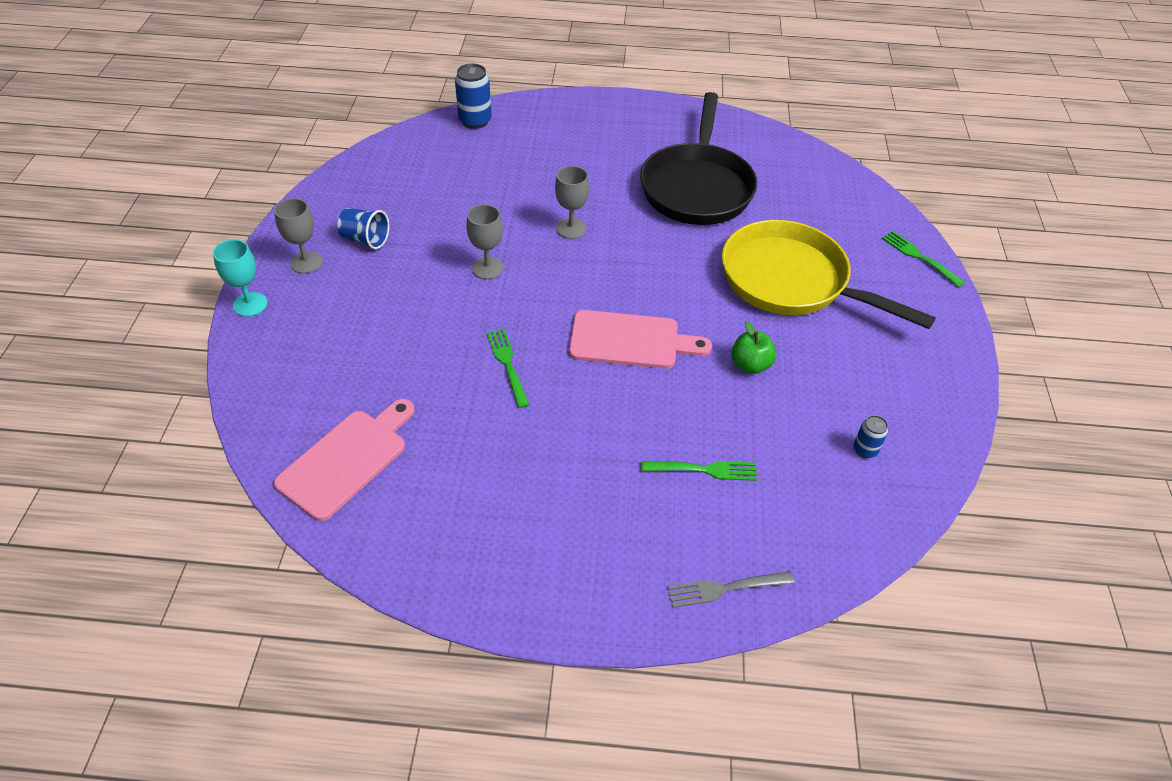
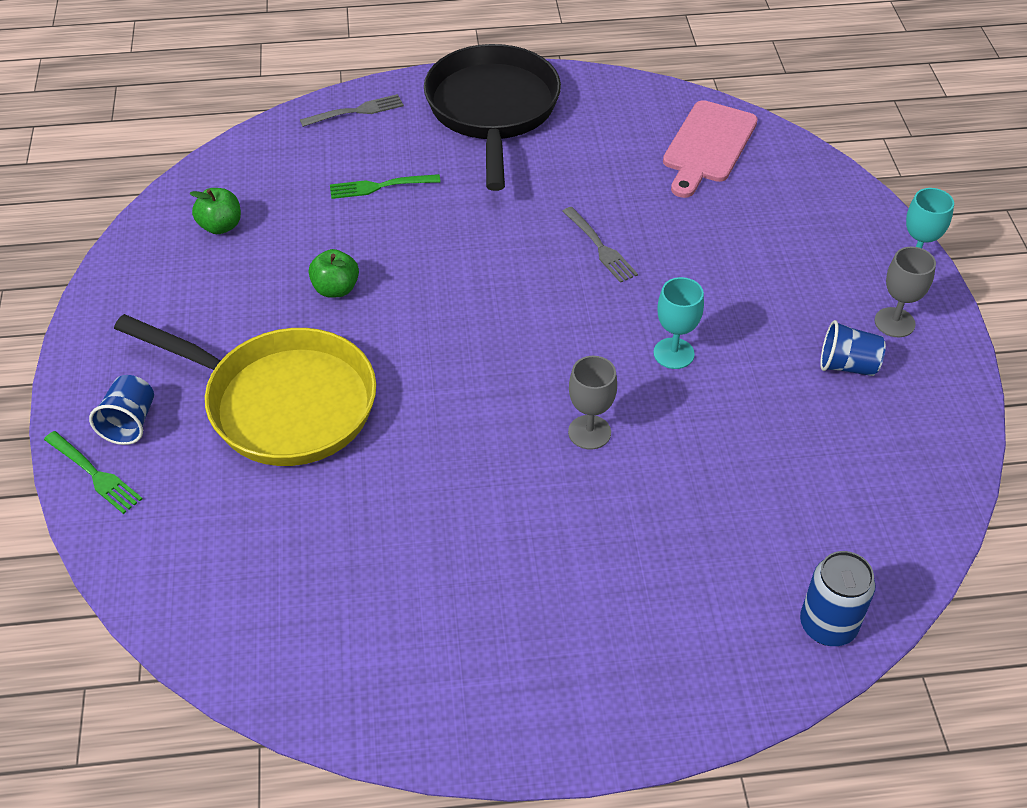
camera: 170 degrees right, 0 degrees up
(487, 268) = (673, 353): grey goblet -> turquoise goblet
(507, 364) = (600, 247): green fork -> grey fork
(630, 340) = (474, 293): pink cutting board -> none
(697, 187) = (421, 545): black pan -> black pan (492, 110)
(865, 450) = (220, 226): blue can -> green apple
(904, 286) = (130, 423): none -> blue cup

